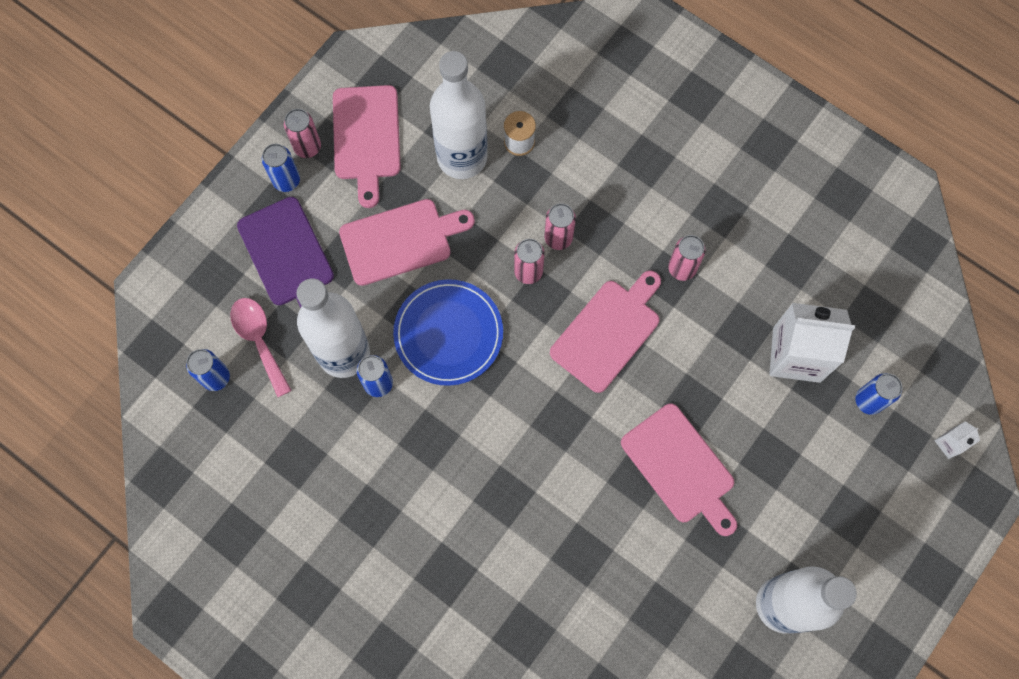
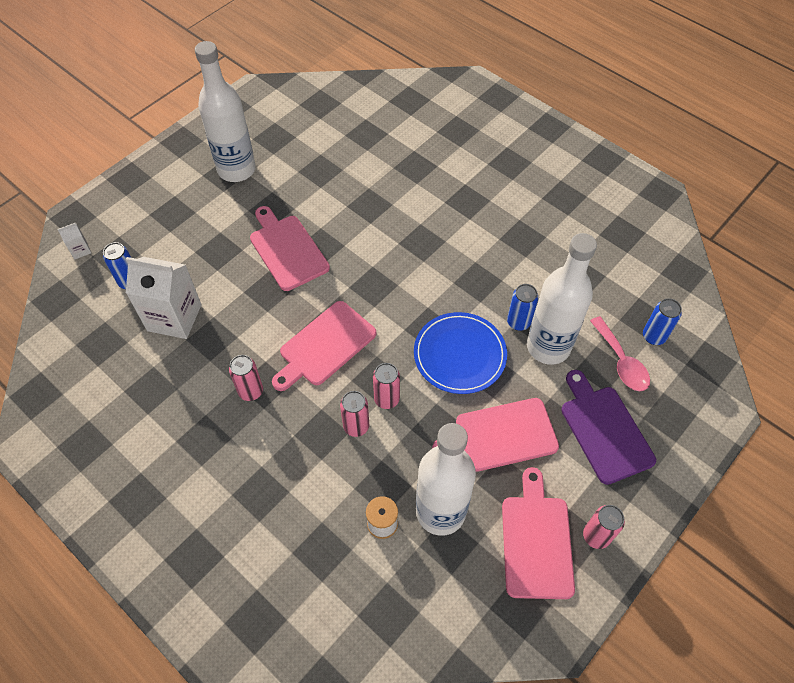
camera: 175 degrees left, 15 degrees down
(286, 180) = (613, 502): blue can -> none

